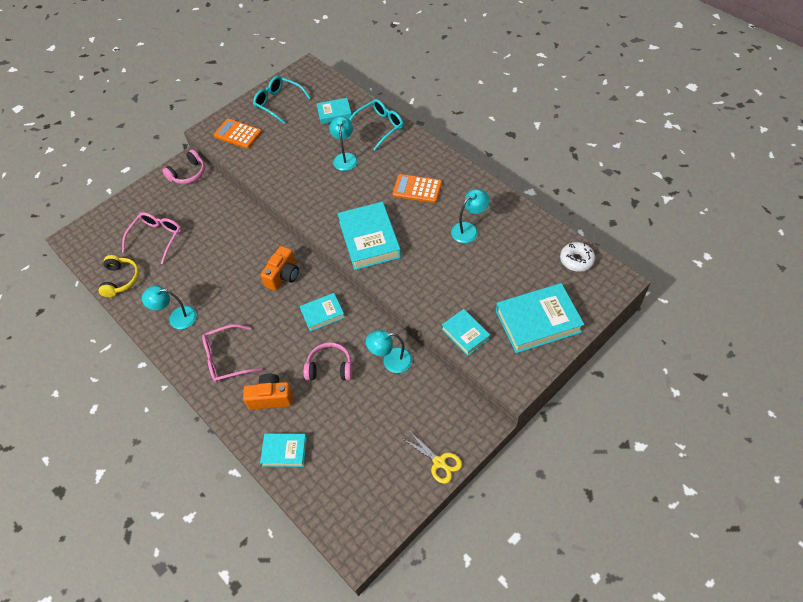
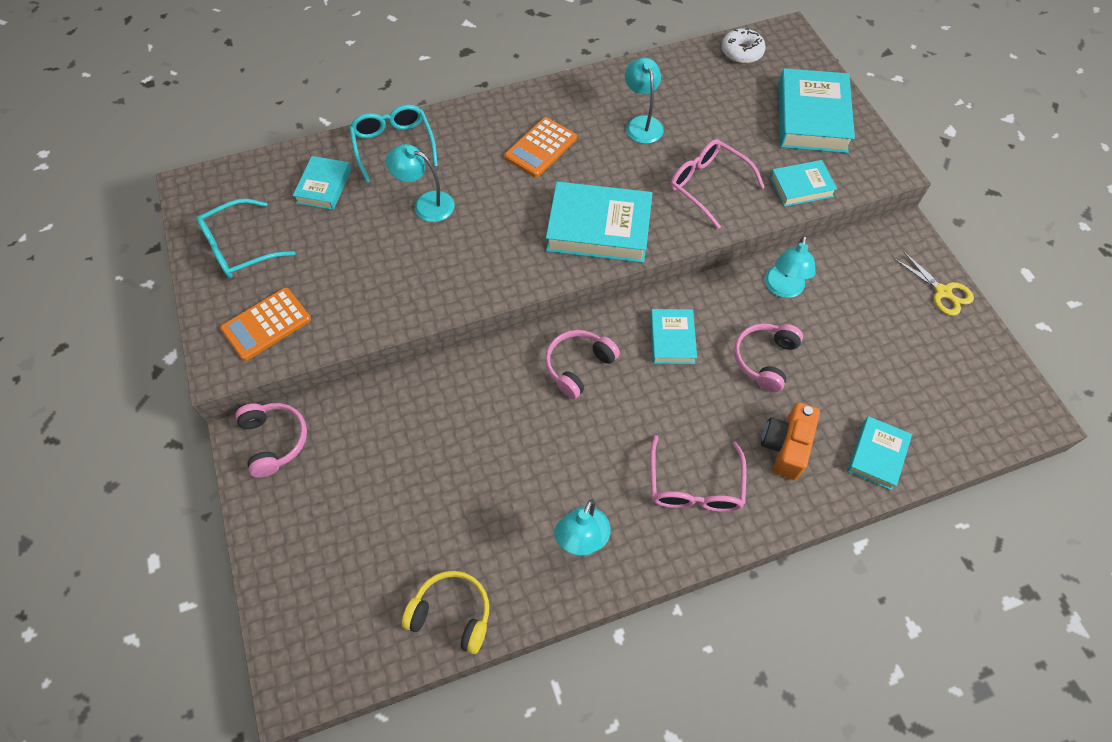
camera: 70 degrees left, 5 degrees up
(157, 238) = (391, 529): pink glasses -> pink glasses (707, 185)
(283, 275) = (578, 366): orange camera -> pink headphones
(439, 462) = (943, 292): yellow scissors -> yellow scissors turned 75 degrees clockwise

